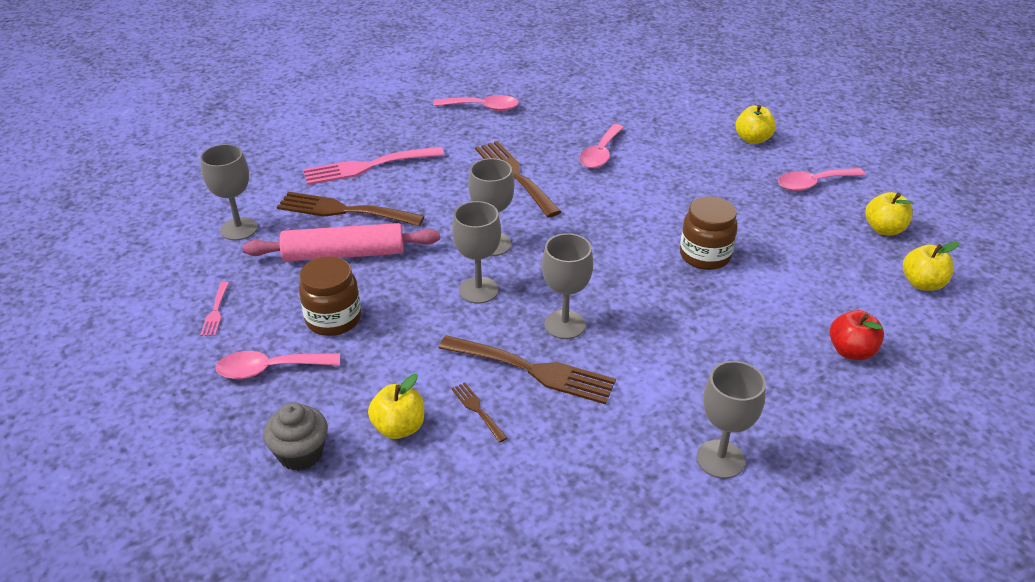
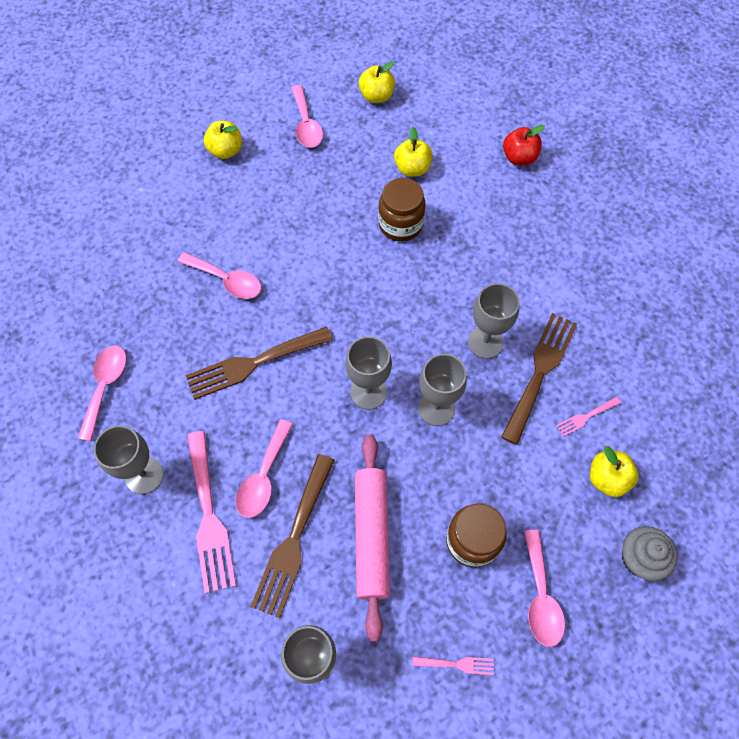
camera: 85 degrees left, 25 degrees up
(402, 190) = (263, 477): none -> pink spoon
(477, 410) = (585, 417): brown fork -> pink fork
(720, 459) = (627, 260): grey goblet -> grey goblet (144, 475)
(922, 283) = (445, 94): yellow apple -> yellow apple (412, 169)

